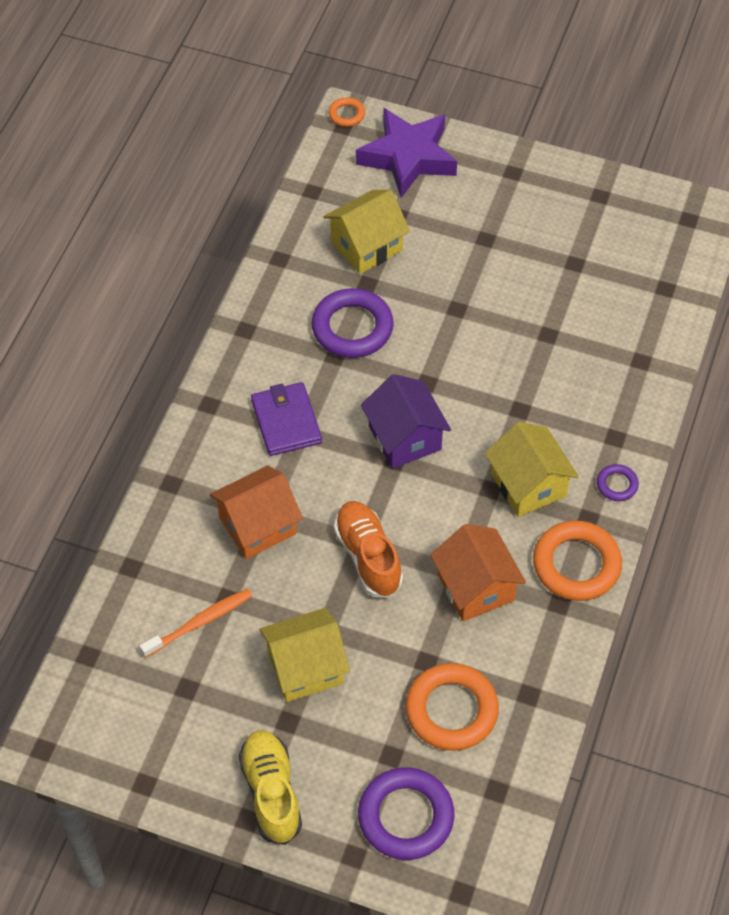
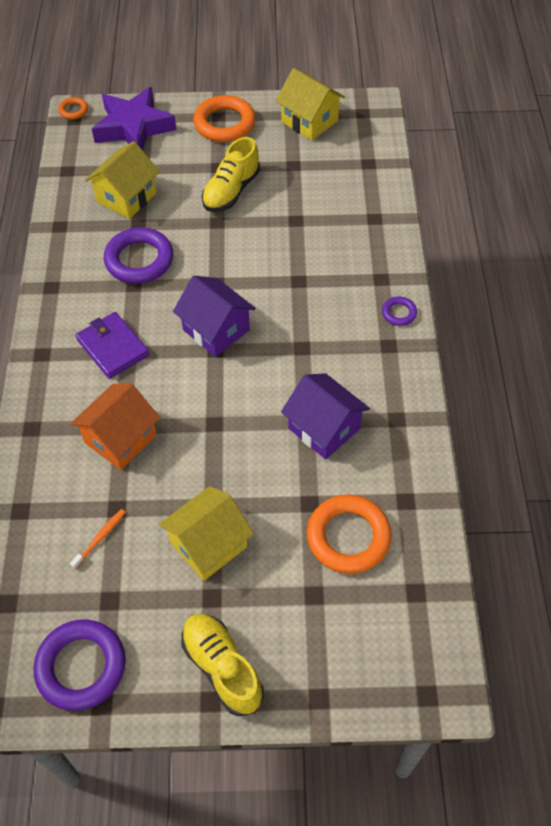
camera: 20 degrees left, 0 degrees up
(200, 622) = (100, 538): orange toothbrush -> orange toothbrush, size x0.65
(368, 556) = (224, 433): orange shoe -> none
(406, 817) = (349, 645): purple ring -> purple ring (81, 667)
(475, 587) = (324, 428): orange house -> purple house
(488, 274) = (231, 191): none -> yellow shoe
(528, 485) = (330, 335): yellow house -> yellow house (309, 121)
(576, 564) = (396, 384): orange ring -> orange ring (224, 123)

